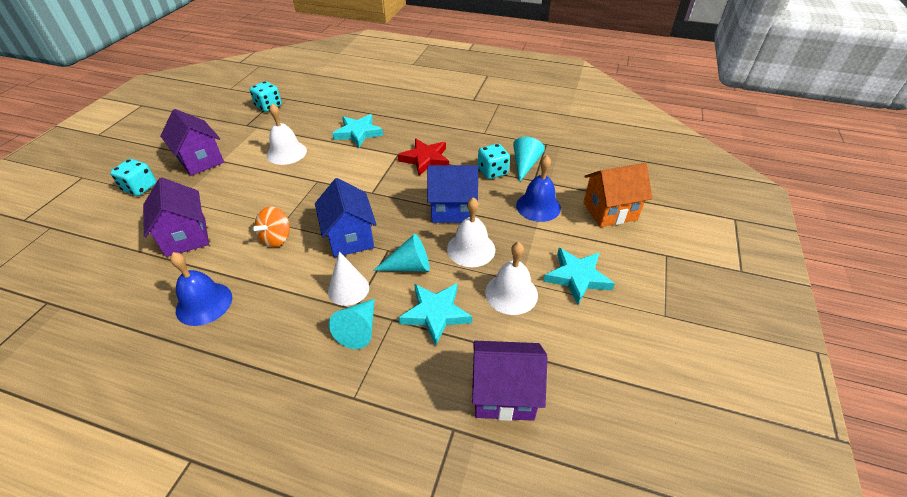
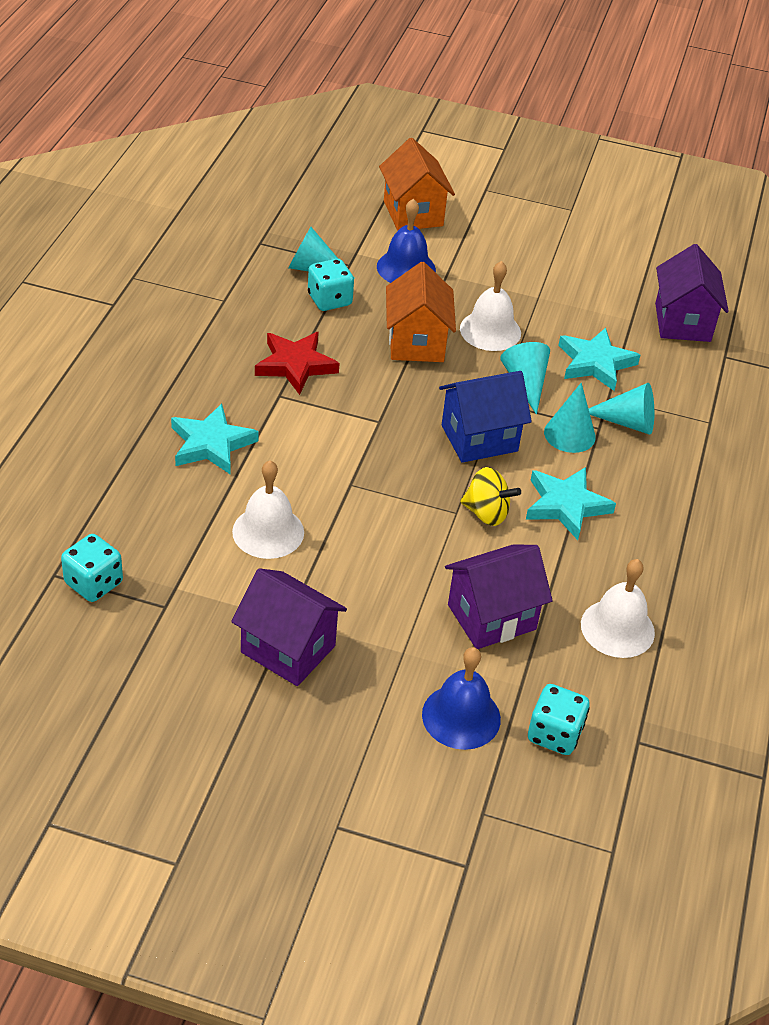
camera: 95 degrees left, 0 degrees up
(140, 188) = (371, 717): turquoise dice -> turquoise dice (554, 734)
(201, 160) = (288, 649): purple house -> purple house turned 75 degrees clockwise
(204, 303) = (612, 565): blue bell -> blue bell (461, 716)
(276, 238) = (486, 513): orange spinning top -> yellow spinning top
(348, 289) = (569, 434): white cone -> turquoise cone
(452, 210) = (416, 342): blue house -> orange house
(511, 293) = (557, 305): white bell -> white bell (617, 628)
(577, 277) = (527, 256): turquoise star -> turquoise star (566, 505)

